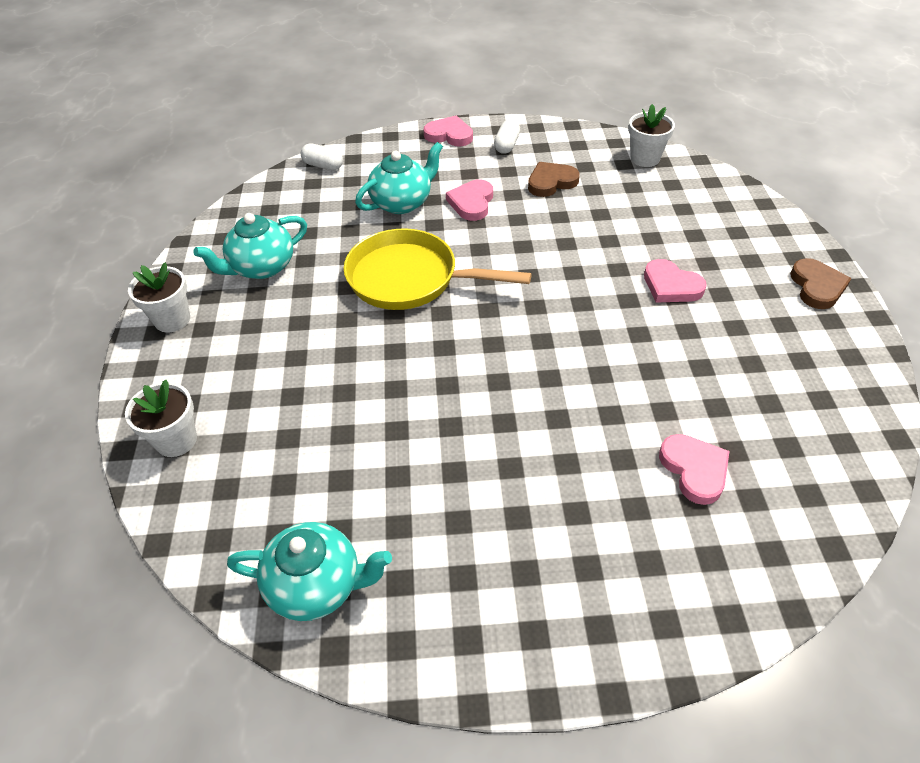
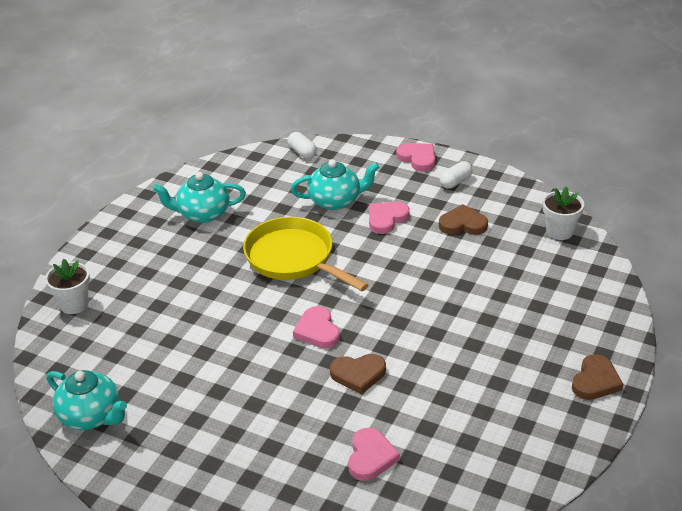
camera: 30 degrees right, 10 degrees down
(172, 319) = (123, 228): white flower pot -> none
(593, 379) = (358, 374): none -> brown heart
(671, 286) = (478, 335): pink heart -> pink heart (317, 331)

